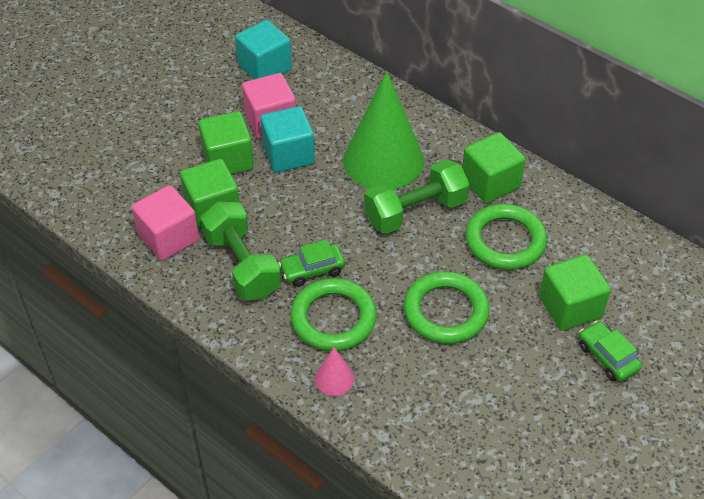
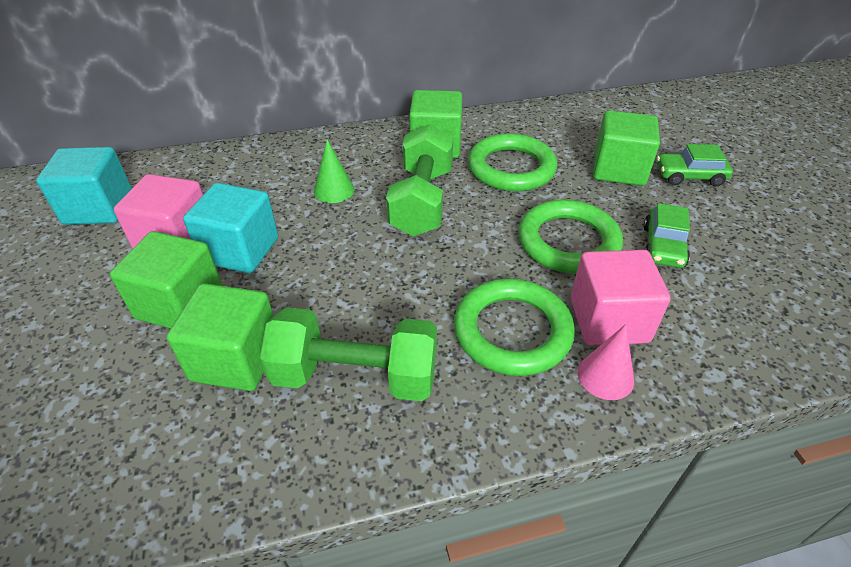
camera: 55 degrees left, 5 degrees down
(168, 238) = (227, 435): pink cube -> pink cube (608, 320)
(312, 270) = (425, 314): green car -> green car (663, 246)
(383, 160) = (334, 190): green cone -> green cone, size x0.41

